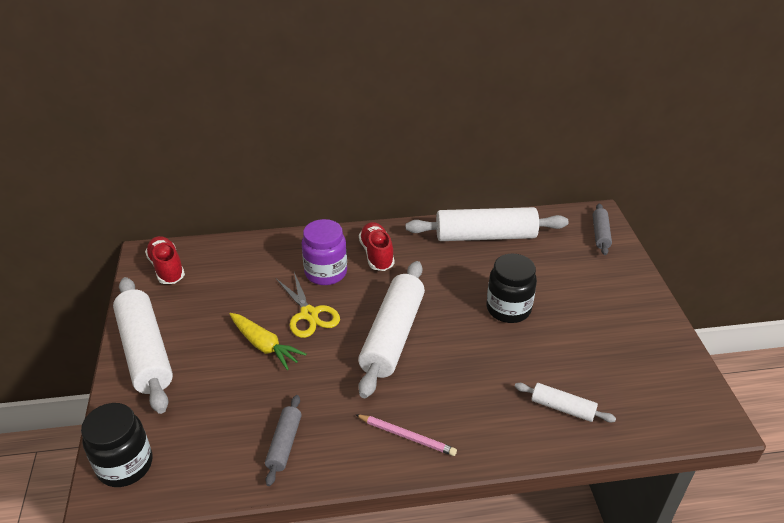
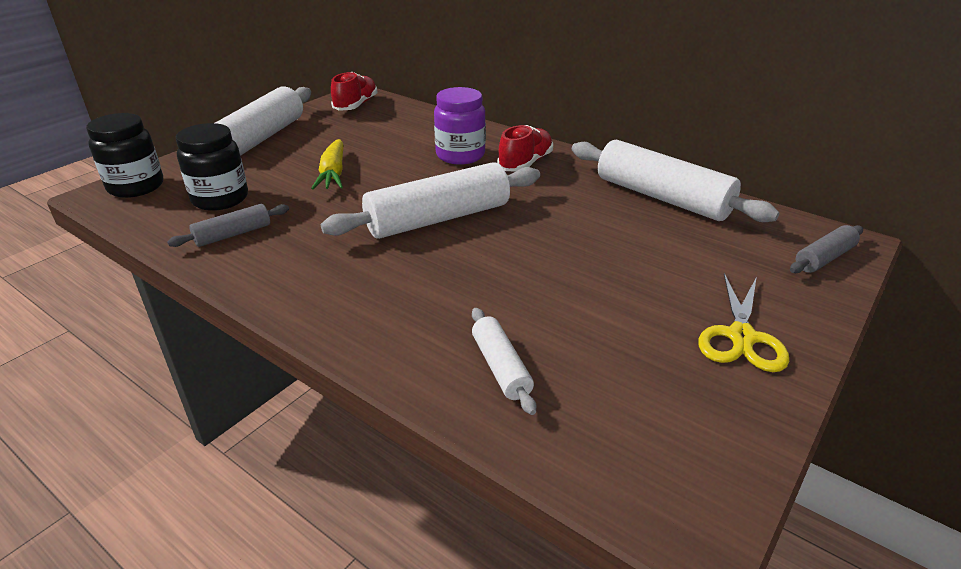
camera: 45 degrees right, 5 degrees down
(309, 314) = (399, 173): yellow scissors -> yellow scissors (741, 337)
(406, 436) = (319, 288): pink pencil -> none
(508, 309) = (587, 259): black jar -> black jar (220, 199)

